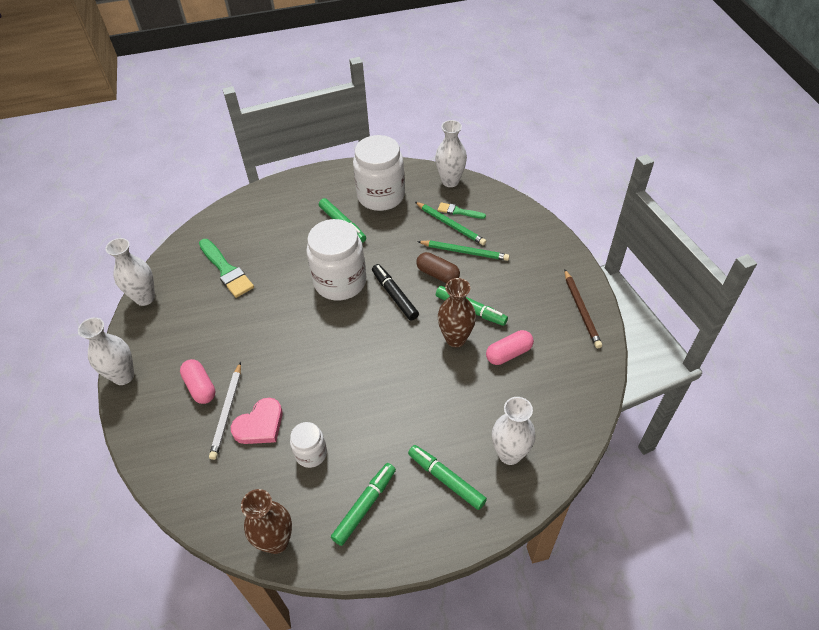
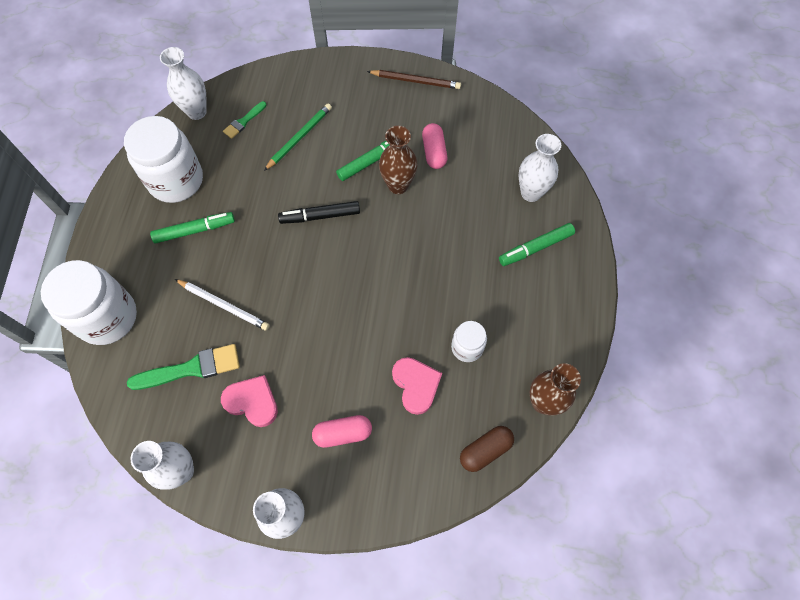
camera: 70 degrees left, 15 degrees up
(210, 317) = (252, 402): none -> pink heart
(227, 412) = (387, 413): white pencil -> white pencil (224, 305)
(340, 282) = (275, 258): white jar -> white jar (107, 317)
(365, 506) = (536, 319): green marker -> none
(438, 274) = (314, 170): brown capsule -> brown capsule (485, 450)
(450, 224) = (257, 135): green pencil -> none

